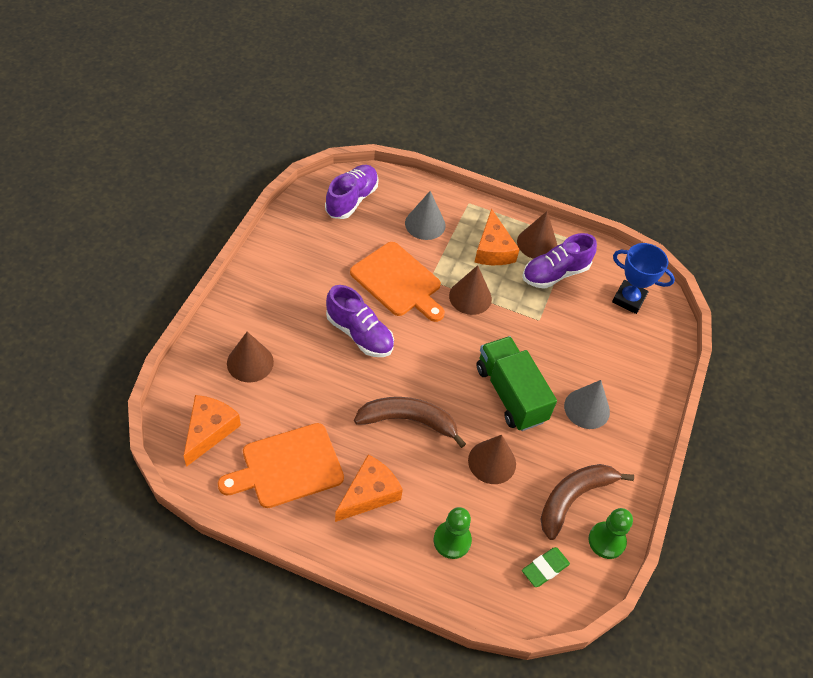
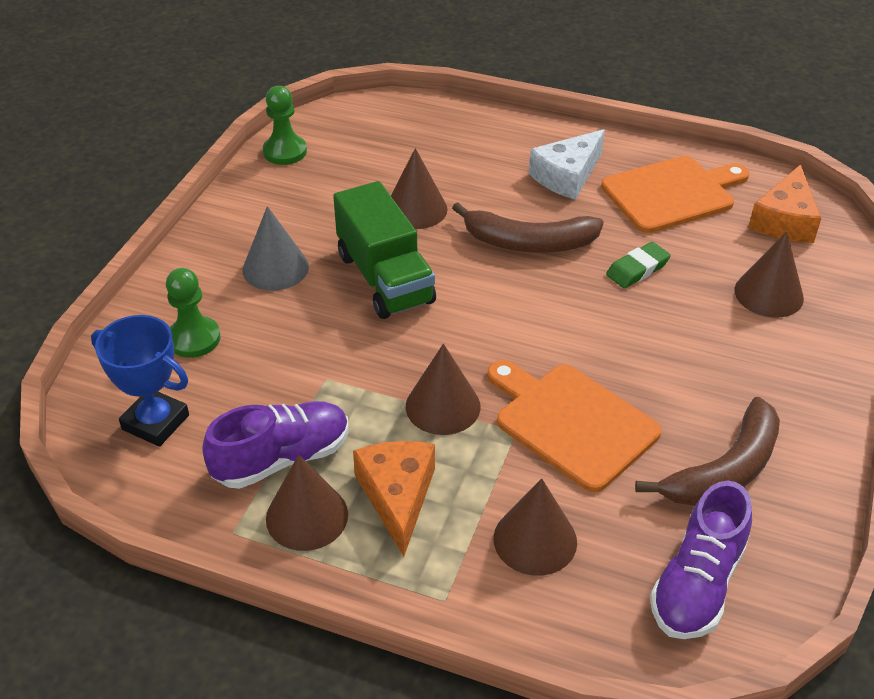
camera: 175 degrees left, 10 degrees down
(359, 334) = (619, 339): purple shoe -> none
(369, 494) = (567, 176): orange cheese -> white cheese
(425, 224) = (535, 540): grey cone -> brown cone
(452, 540) = (465, 145): green pawn -> green pawn (194, 339)
(545, 568) = (361, 130): green eraser -> green eraser (637, 269)
(573, 498) = (316, 183): brown banana -> brown banana (725, 470)

